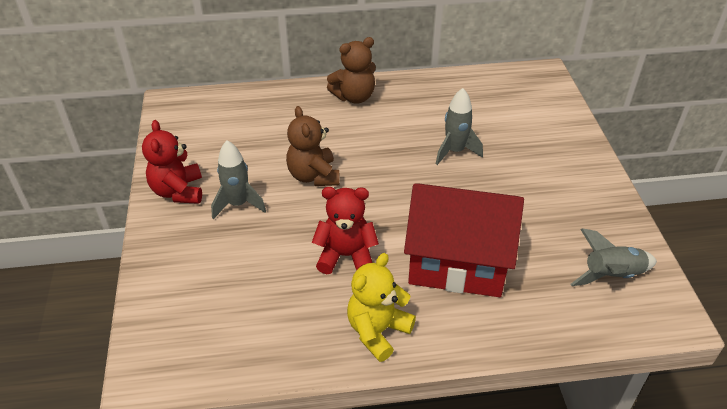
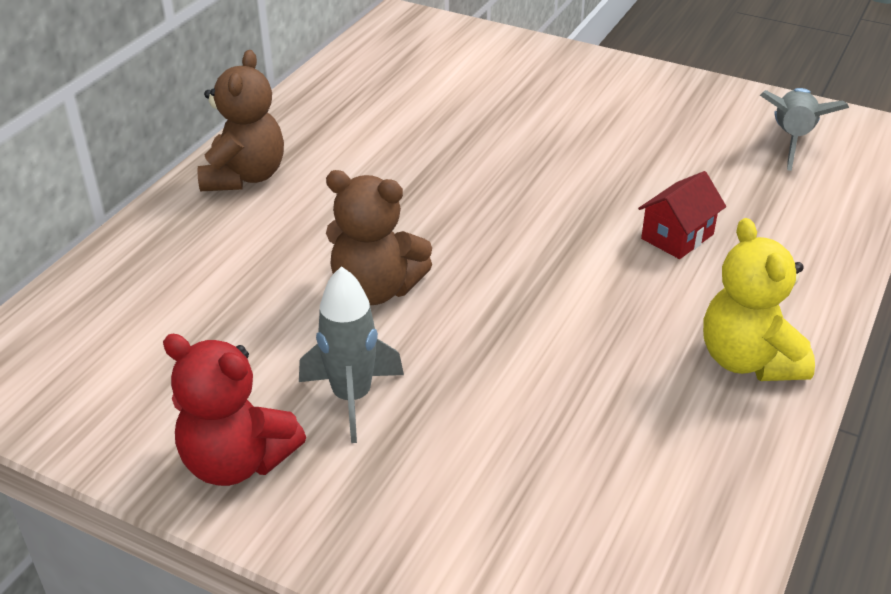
camera: 55 degrees left, 5 degrees down
(346, 256) = (579, 329): red teddy bear -> none
(455, 151) = (469, 146): grey rocket -> none
(457, 262) = (677, 236): red house -> red house, size x0.41

